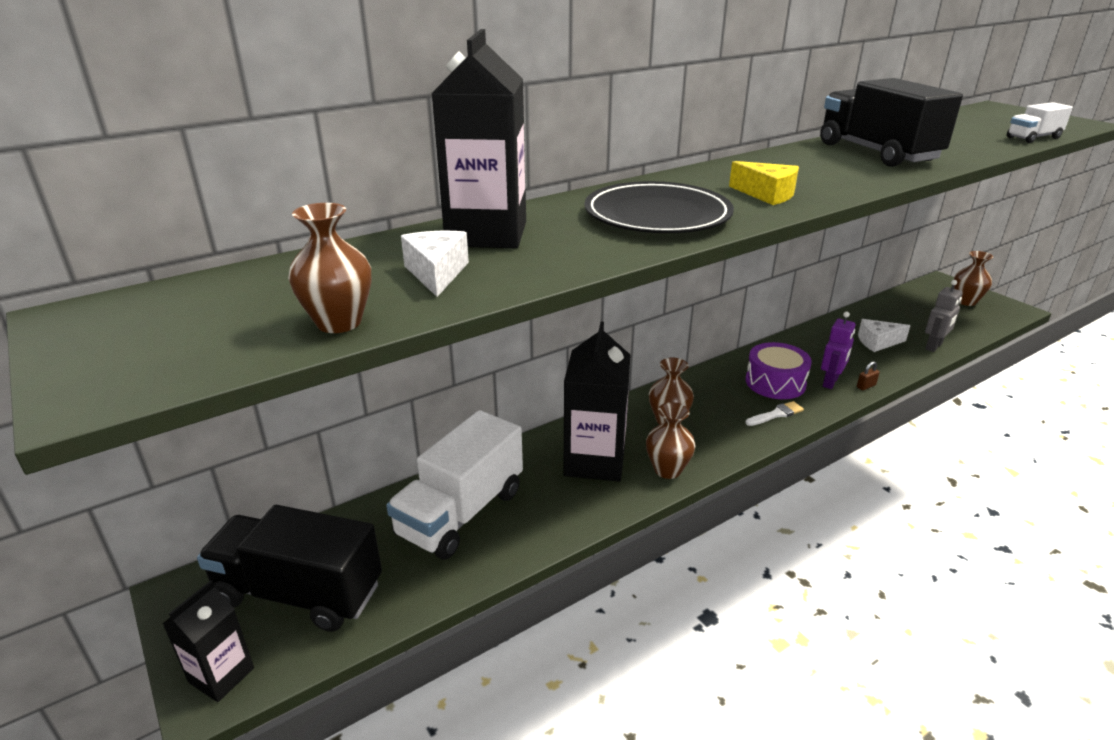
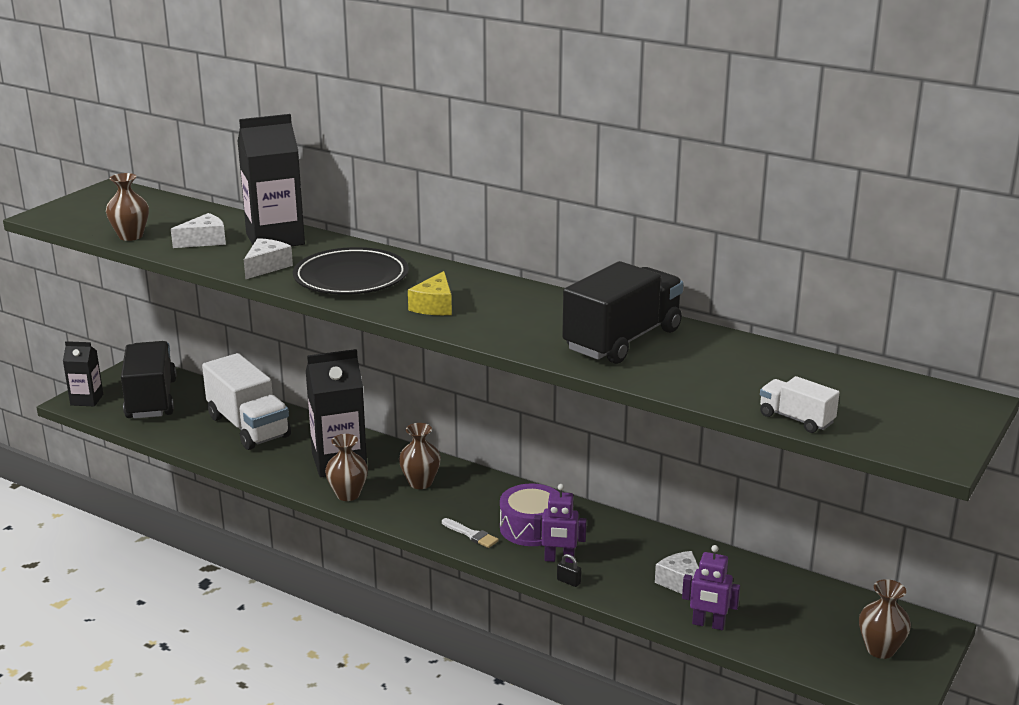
camera: 65 degrees right, 5 degrees down
(461, 513) = (248, 427): white truck -> white truck turned 135 degrees counterclockwise
(580, 249) = (266, 267): none -> white cheese
(866, 386) = (568, 581): brown padlock -> black padlock
(934, 347) = (708, 624): grey robot -> purple robot

